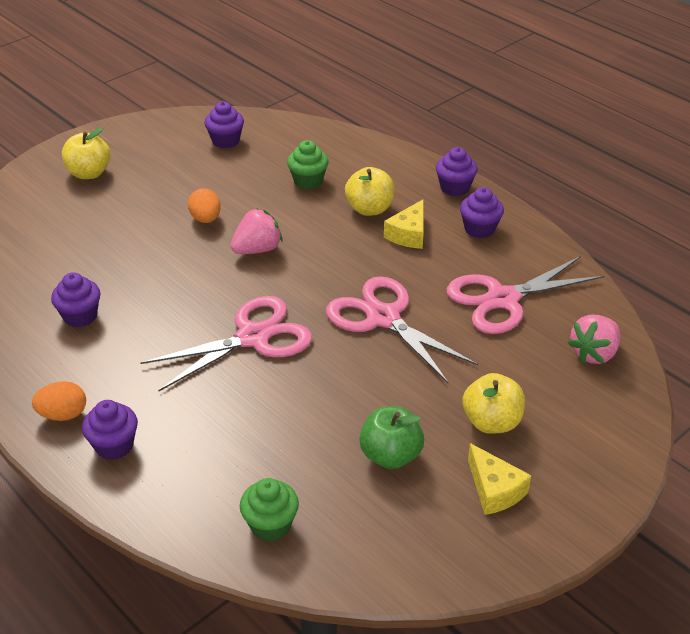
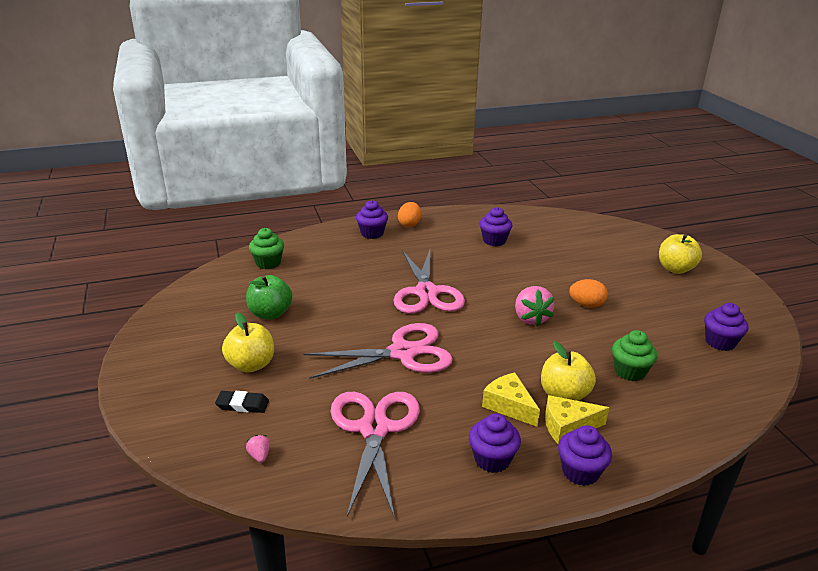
camera: 115 degrees right, 10 degrees down
(494, 490) = (199, 343): yellow cheese -> yellow cheese (567, 426)
(550, 397) = (242, 405): none -> black eraser
(594, 353) = (260, 456): pink strawberry -> pink strawberry, size x0.47

